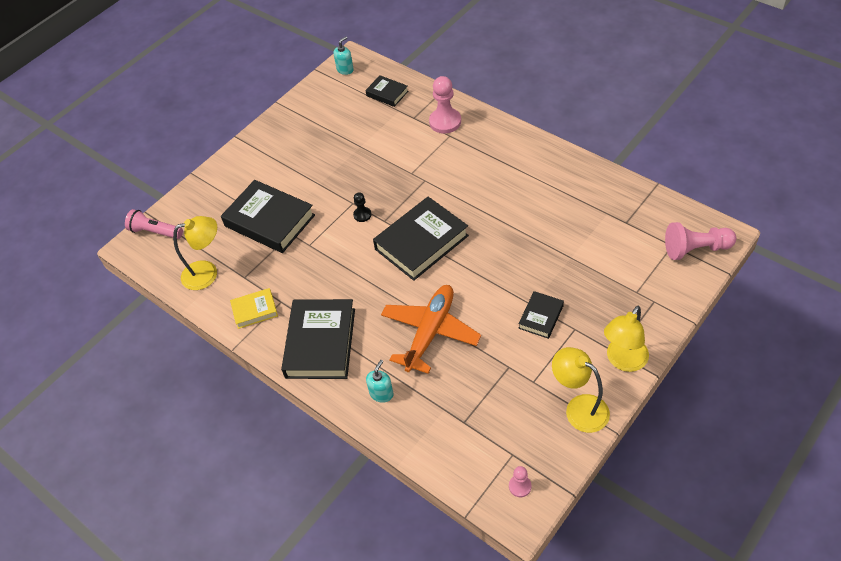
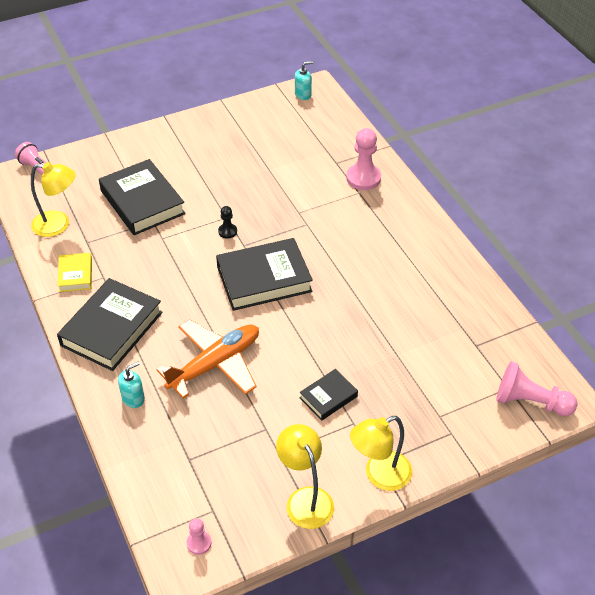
camera: 20 degrees right, 5 degrees down
(255, 310) = (75, 275): yellow book -> yellow book turned 75 degrees clockwise
(387, 93) = (327, 131): black book -> none

